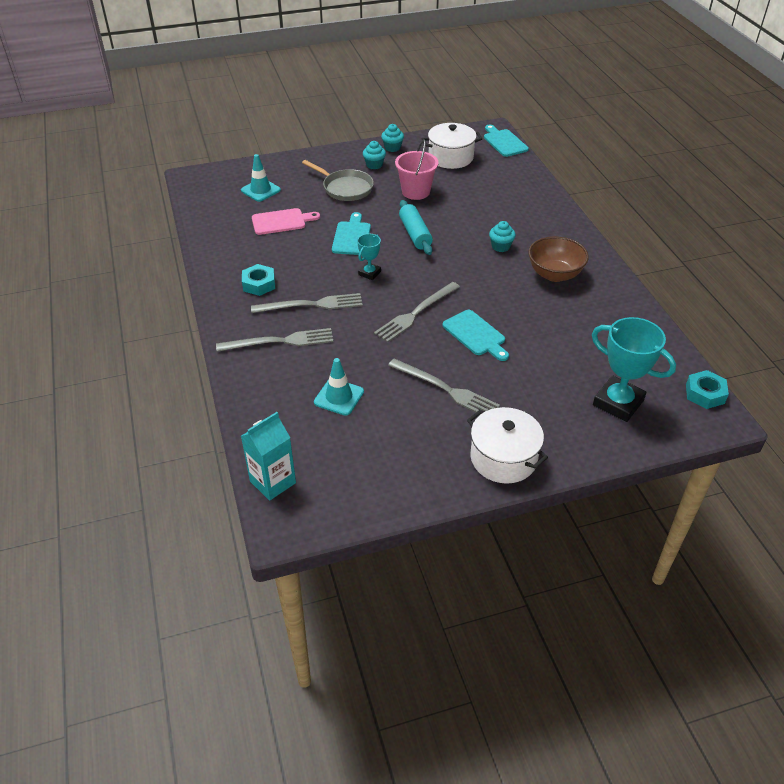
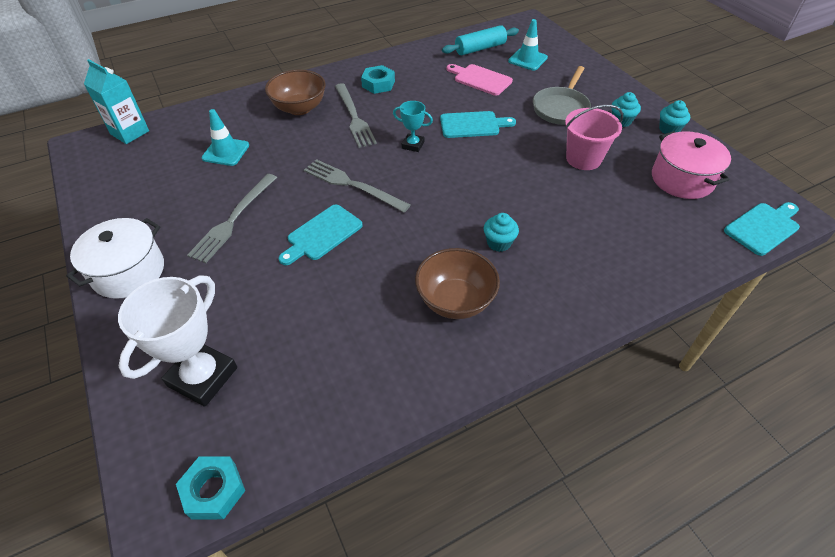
camera: 80 degrees right, 5 degrees up
(280, 341) = (299, 108): grey fork -> brown bowl
(281, 221) = (480, 79): pink cutting board -> pink cutting board turned 150 degrees clockwise
(415, 234) = (496, 168): turquoise rolling pin -> turquoise rolling pin (480, 48)
(450, 157) = (682, 179): white pot -> pink pot
(618, 403) = (202, 377): turquoise trophy -> white trophy

